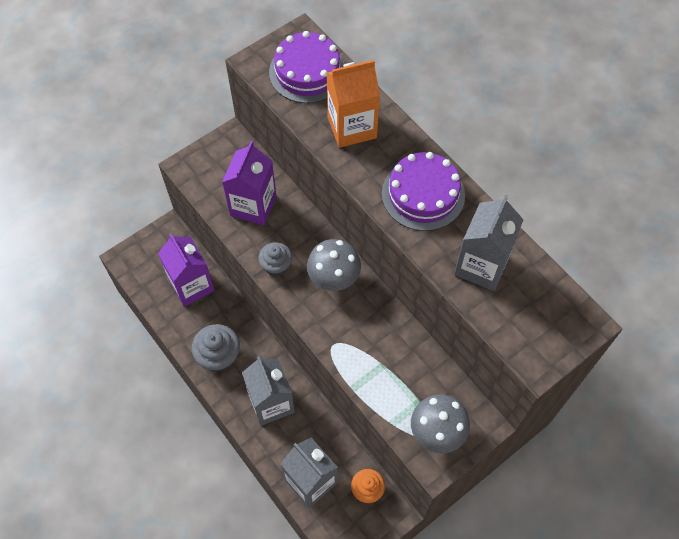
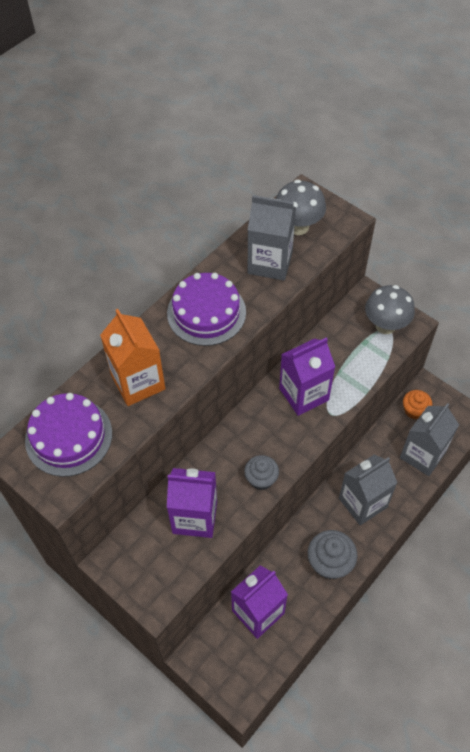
camera: 100 degrees left, 5 degrees down
(334, 279) = (264, 425): grey mushroom -> grey mushroom (298, 227)
(362, 324) = (304, 394): none -> purple carton

